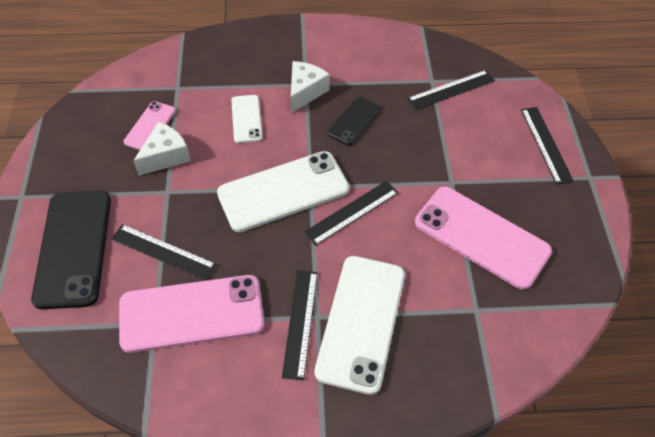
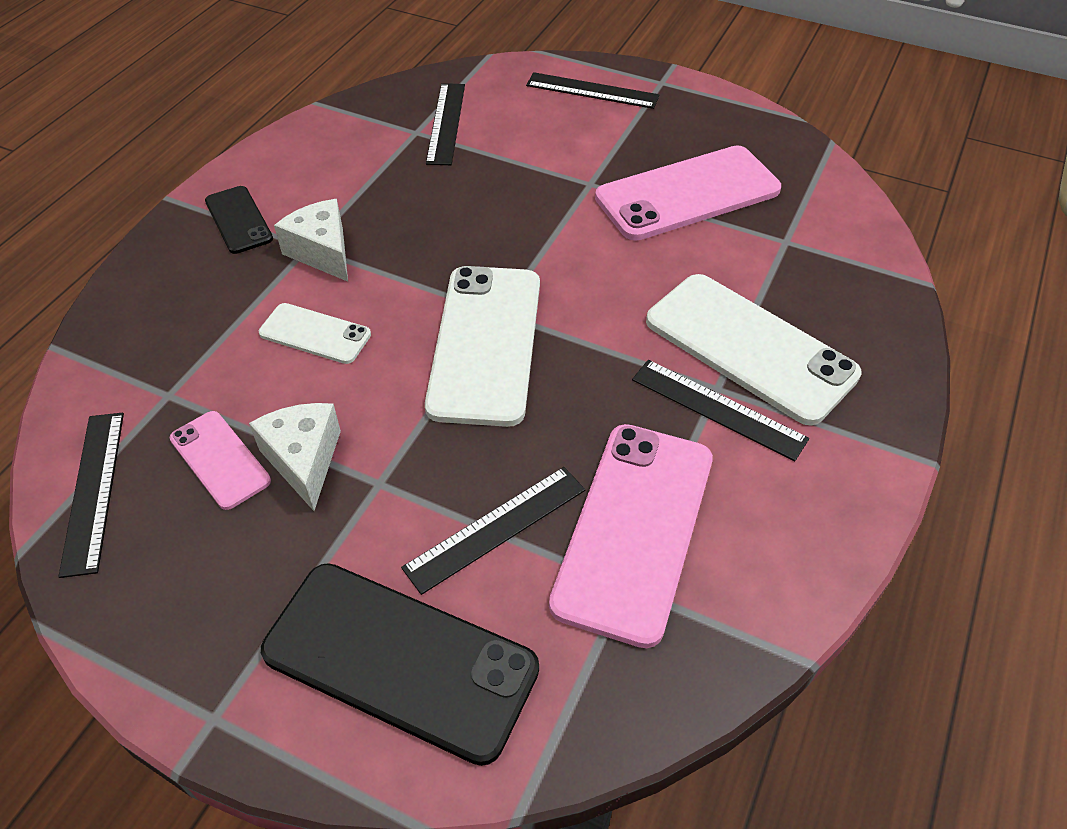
camera: 60 degrees left, 5 degrees down
(351, 212) = (572, 289): black ruler -> black ruler (93, 490)
(354, 121) = (420, 226): black phone -> black phone (238, 220)

